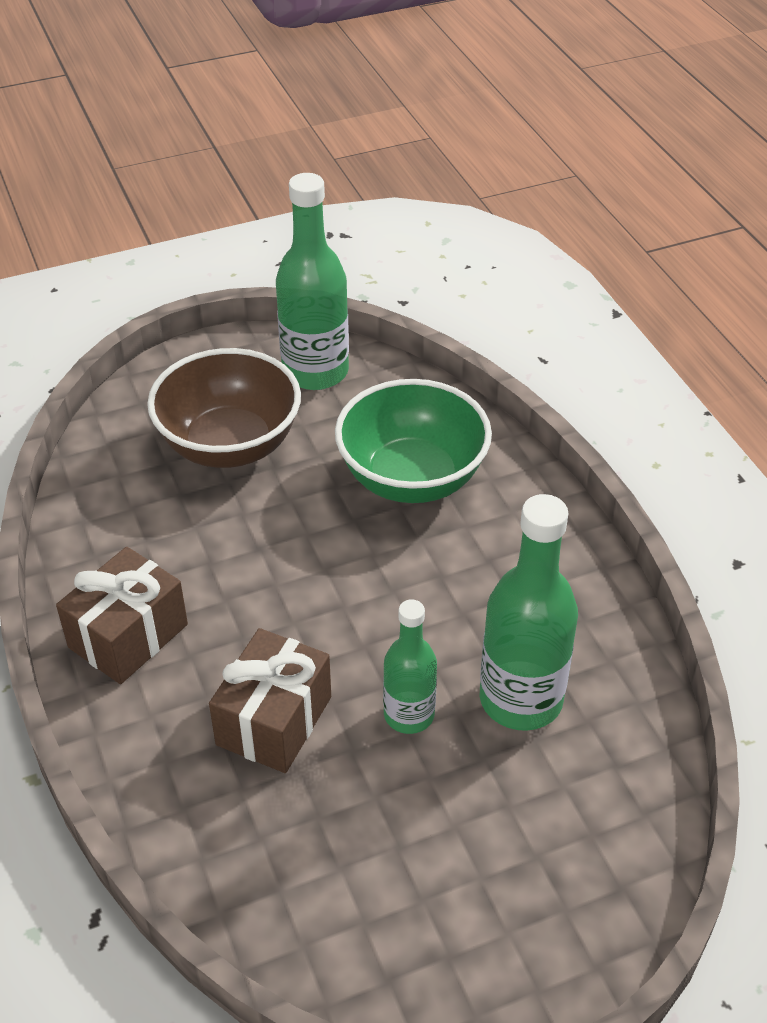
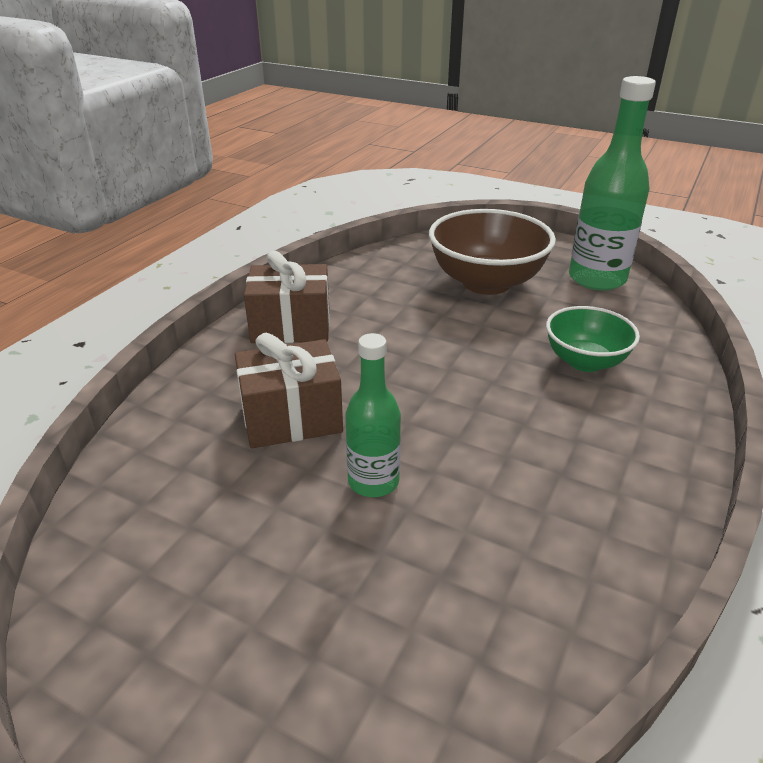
camera: 50 degrees right, 10 degrees down
(412, 478) = (585, 361): green bowl -> green bowl, size x0.61
(521, 699) = (469, 540): green bottle -> none

